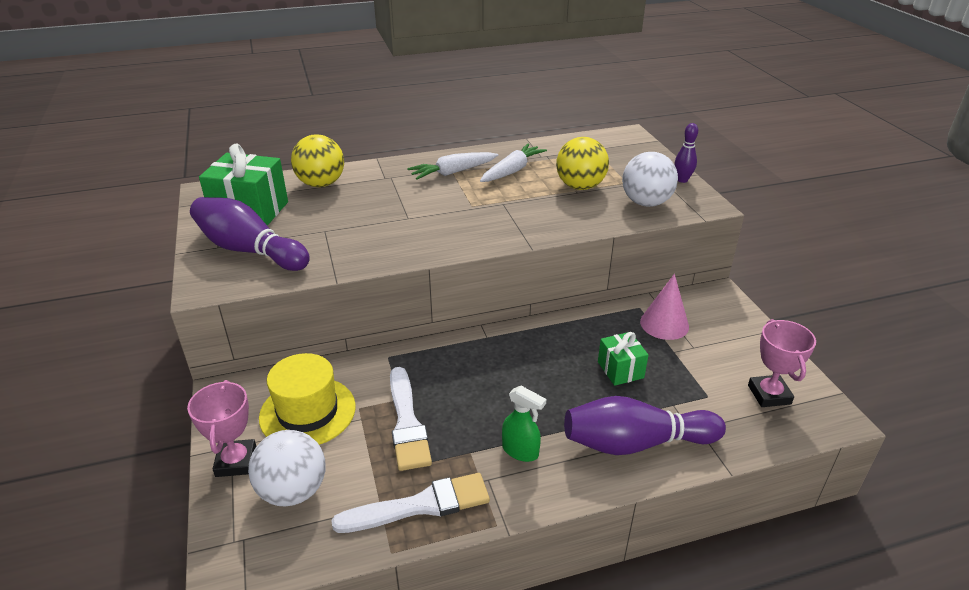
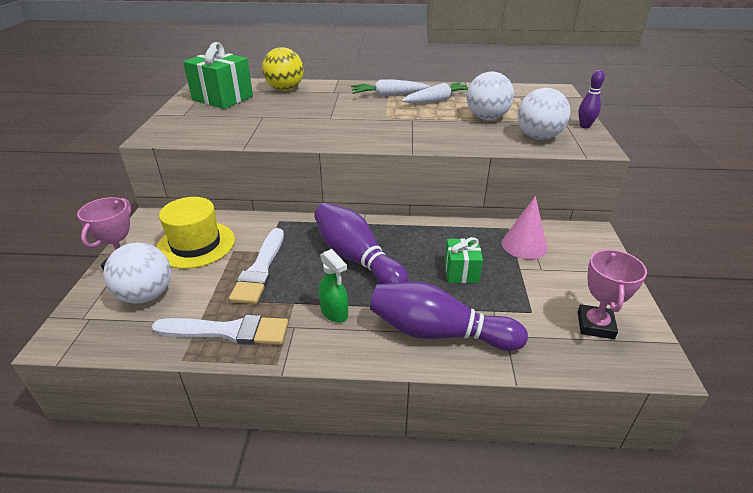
camera: 20 degrees right, 0 degrees up
(249, 250) = (201, 120): purple bowling pin -> purple bowling pin (357, 259)
(580, 186) = (486, 118): yellow ball -> white ball

